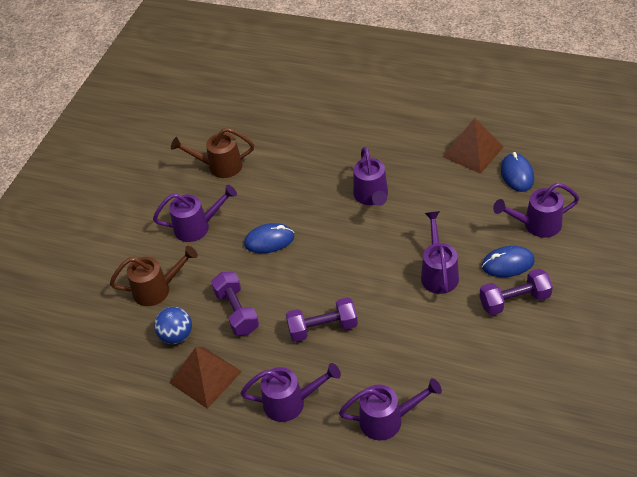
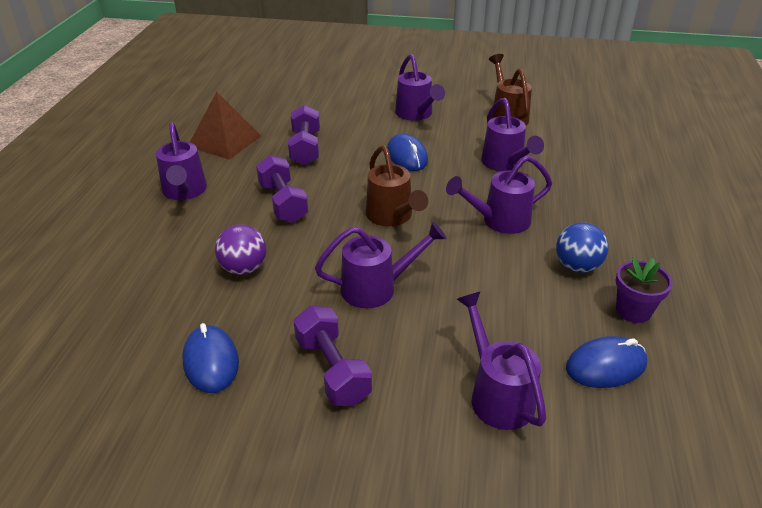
camera: 75 degrees right, 10 degrees down
(157, 289) = (331, 105): brown watering can -> brown watering can (392, 217)
(176, 336) = (275, 121): blue ball -> blue ball (577, 266)
(237, 312) = (305, 148): purple dumbbell -> purple dumbbell turned 60 degrees counterclockwise
(387, 420) = (146, 260): purple watering can -> purple watering can (505, 164)
(407, 352) = (244, 269): none -> purple ball
(472, 151) = (633, 311): brown pyramid -> purple flower pot
(507, 264) = (405, 360): blue mouse -> blue mouse (211, 362)

